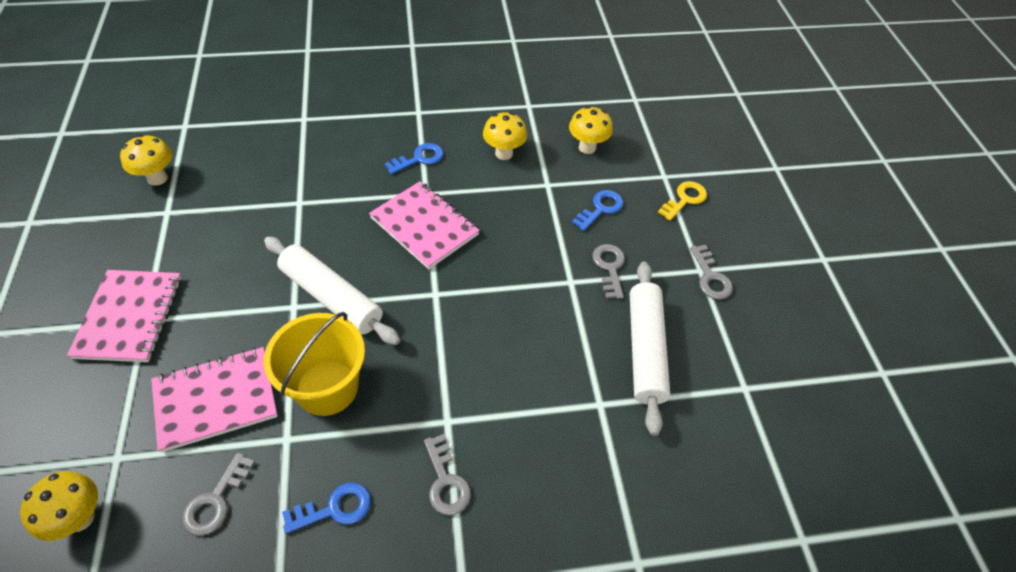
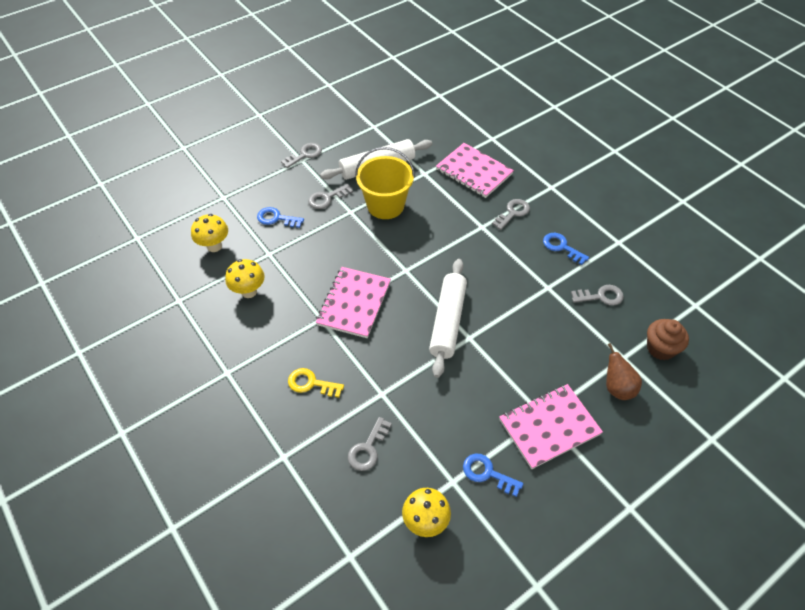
camera: 115 degrees left, 0 degrees up
(80, 518) = (660, 348): yellow mushroom -> brown cupcake
(94, 418) = (617, 388): none -> brown pear
(216, 399) = (556, 335): pink notebook -> pink notebook (474, 172)
(257, 170) = (368, 448): none -> grey key
(327, 387) = (506, 287): yellow bucket -> yellow bucket (385, 205)
(419, 159) = (286, 342): blue key -> blue key (487, 473)
(684, 199) = (241, 181): yellow key -> yellow key (311, 383)

